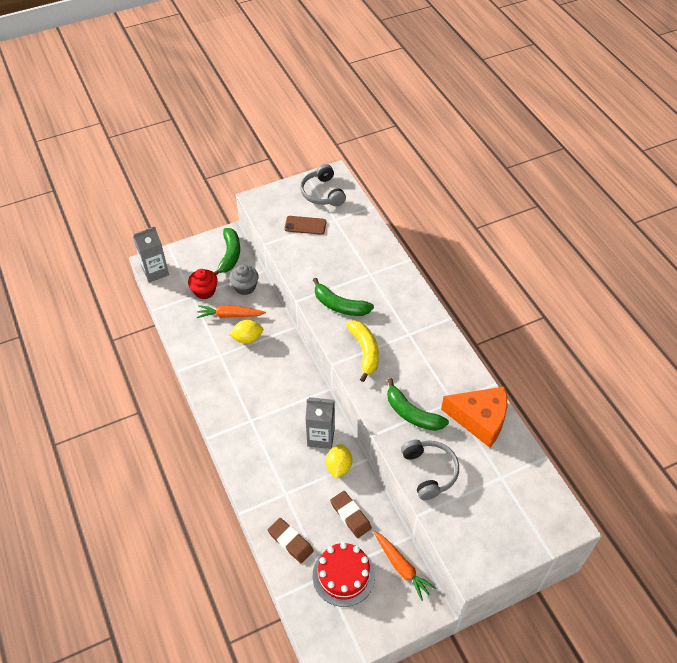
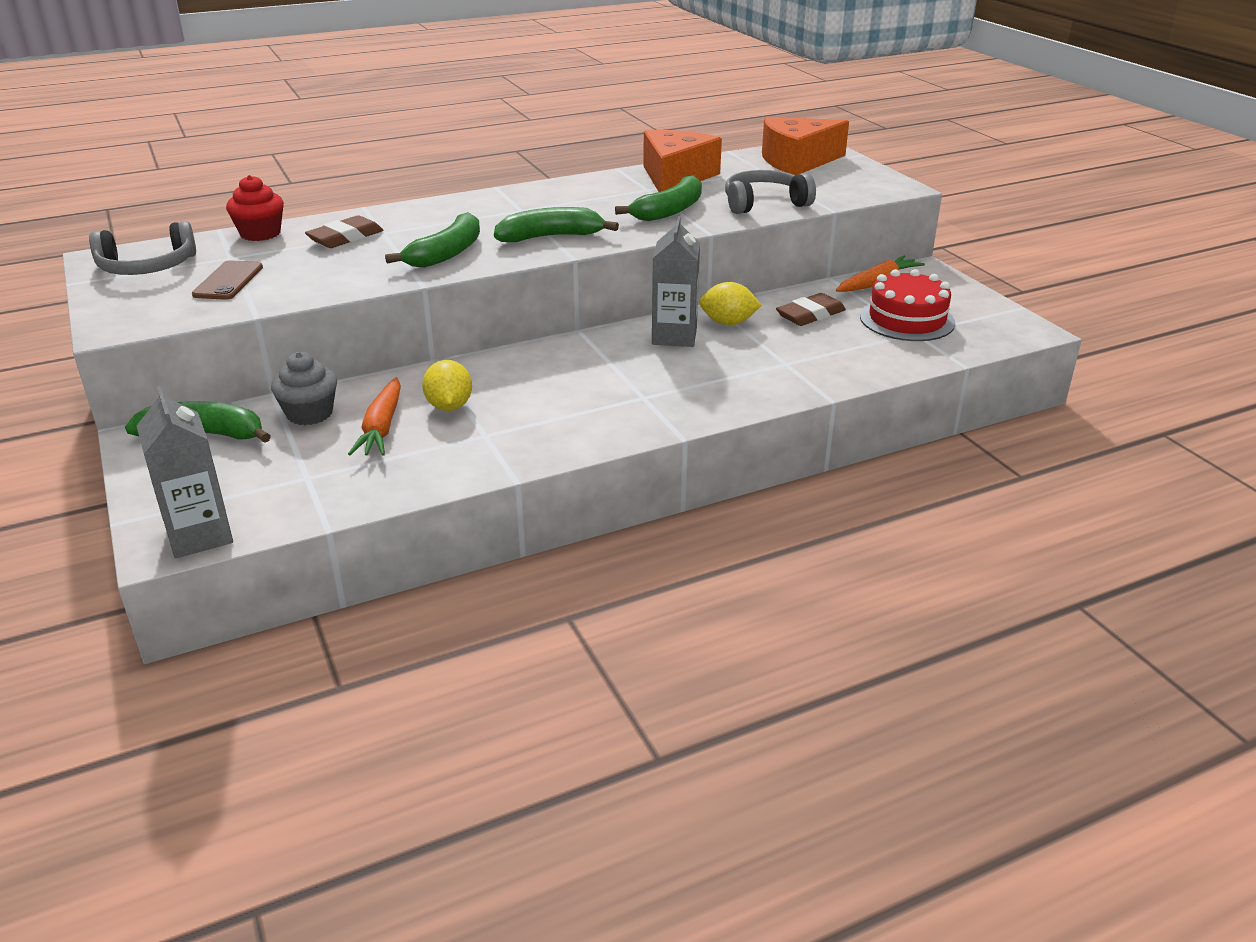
camera: 90 degrees left, 20 degrees down
(204, 291) = (299, 461): red cupcake -> red cupcake (260, 233)
(290, 542) = (869, 358): brown eraser -> brown eraser (345, 238)
(365, 351) = (550, 237): yellow banana -> green banana
(527, 504) = (797, 161): none -> orange cheese

